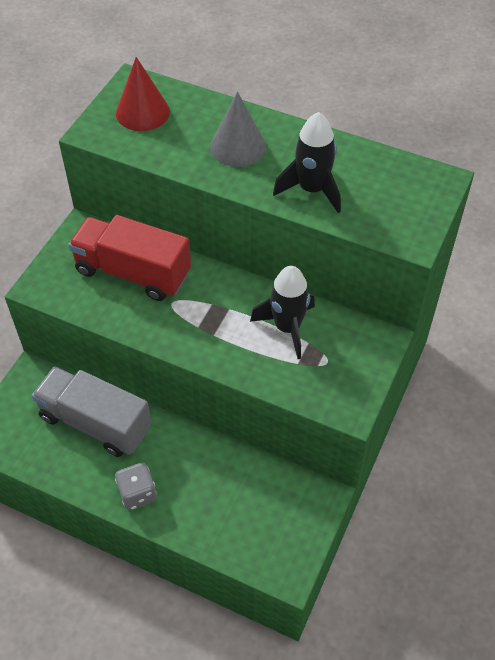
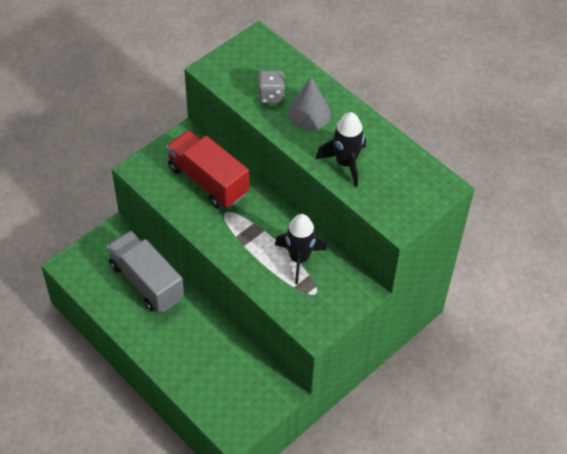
camera: 20 degrees right, 0 degrees up
(137, 493) = (154, 342): grey dice -> grey dice (271, 95)
(142, 112) = (253, 64): red cone -> none

